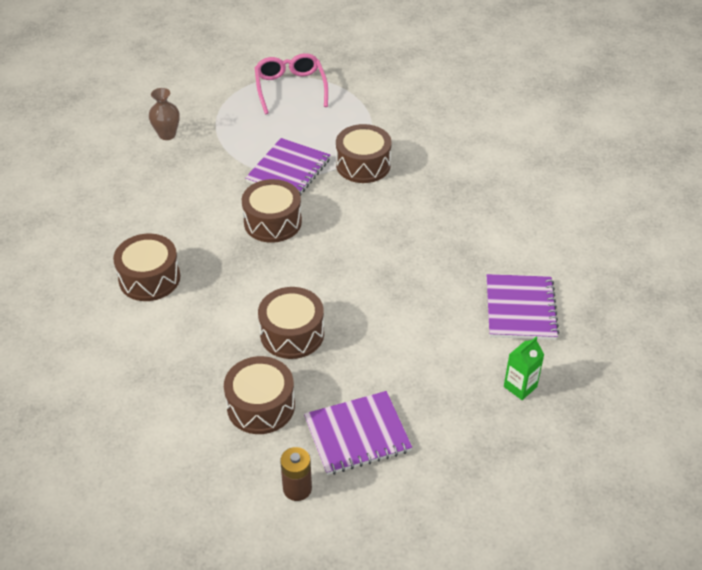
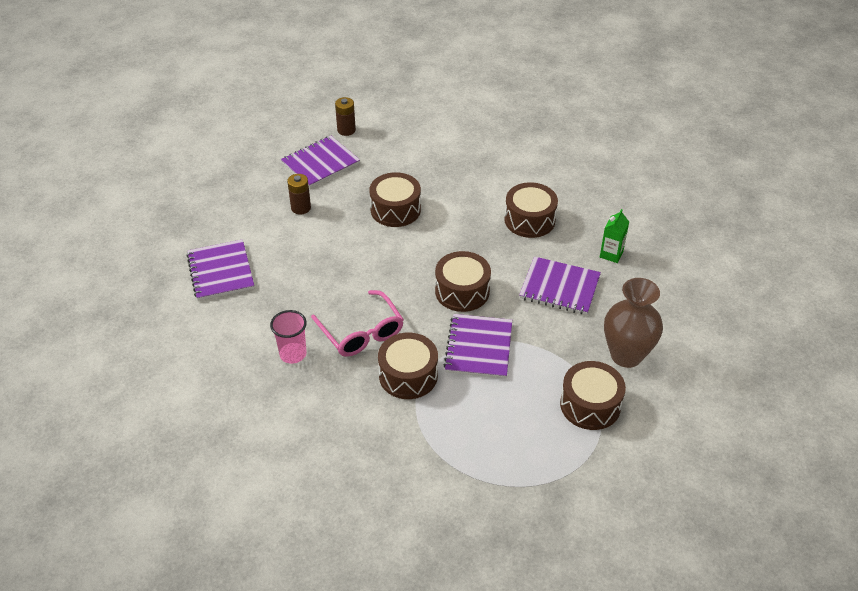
camera: 160 degrees right, 0 degrees up
(167, 135) = (626, 355): brown vase -> brown vase, size x1.71
(176, 201) = (559, 287): none -> purple notebook
(261, 406) = (392, 163): brown drum -> brown drum (590, 405)
(290, 88) = (541, 460): pink glasses -> pink glasses (361, 332)
(406, 369) = (301, 208): none -> brown battery
(462, 206) = (293, 354): none -> pink cup
(520, 387) = (213, 216): green carton -> green carton (611, 254)

